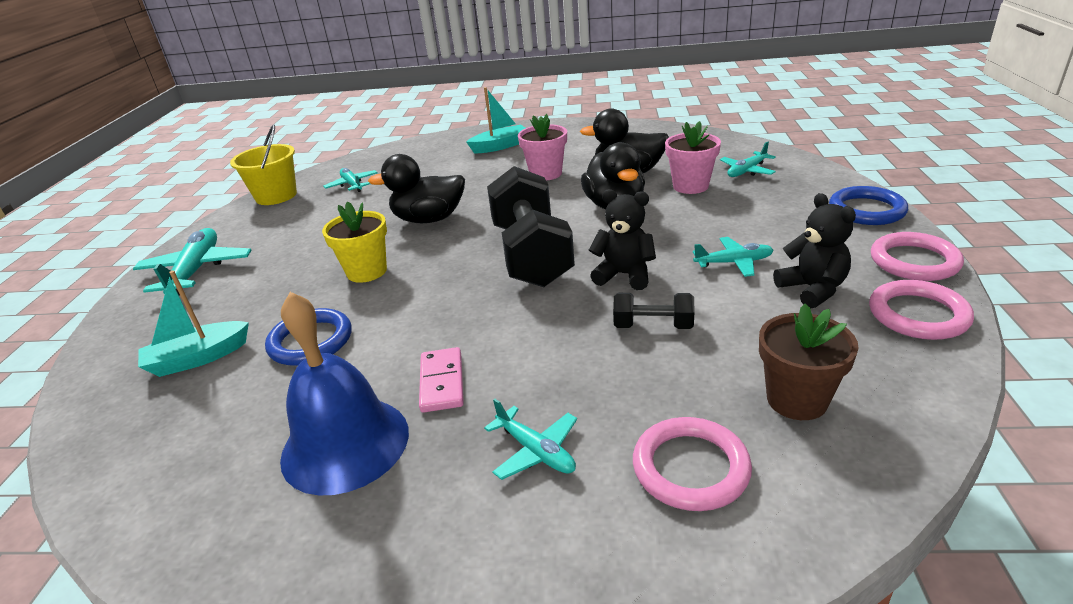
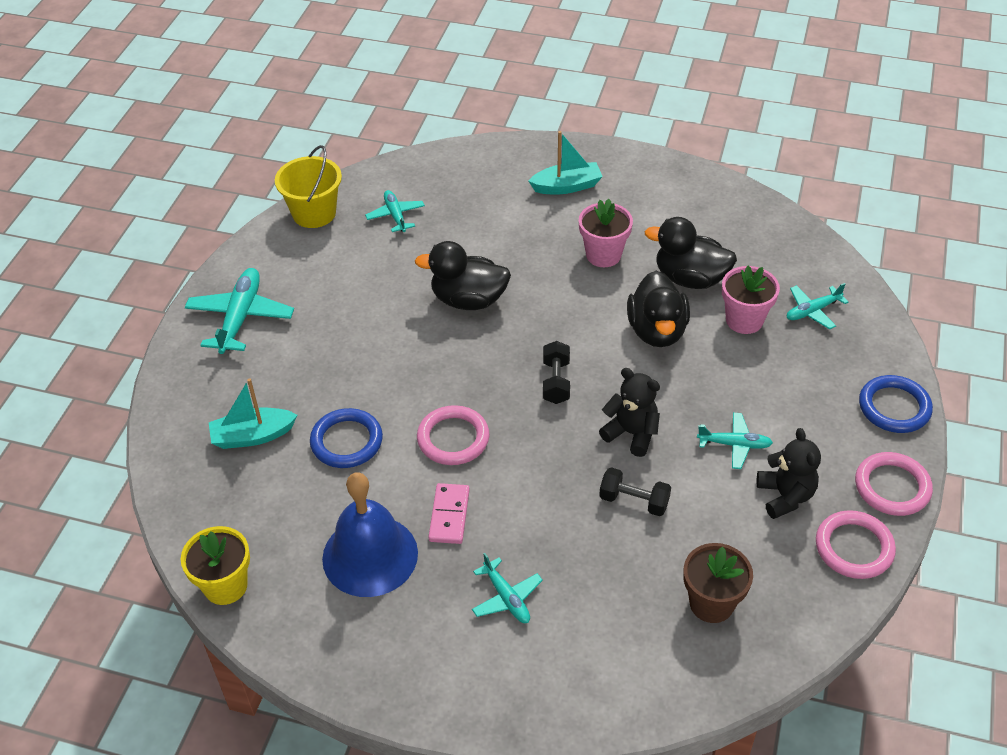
camera: 10 degrees right, 15 degrees up
(367, 271) = (400, 364): yellow flower pot -> yellow flower pot (225, 586)
(531, 254) = (556, 382): black dumbbell -> black dumbbell, size x0.46
(690, 468) = (610, 639): pink ring -> pink ring (453, 438)

